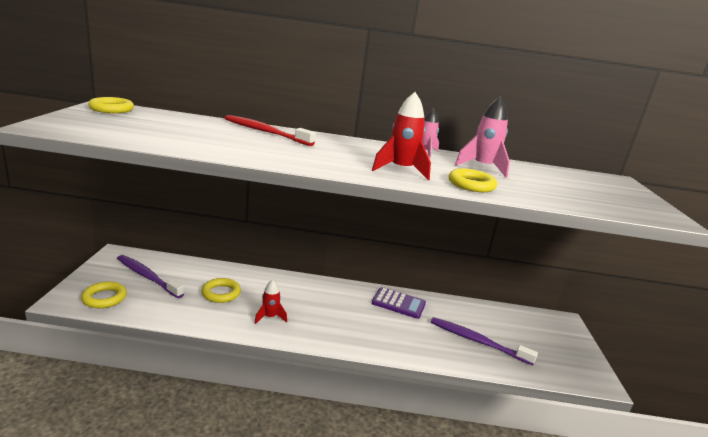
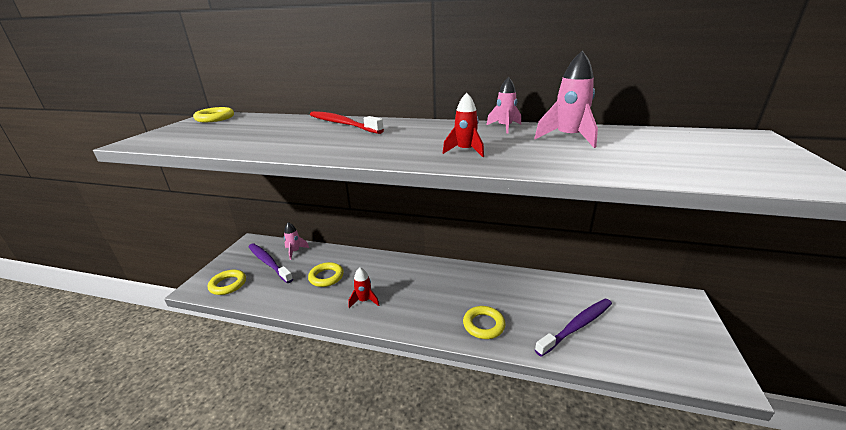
camera: 15 degrees right, 5 degrees up
(176, 266) = (295, 251): none -> pink rocket
(398, 303) = (495, 283): purple calculator -> none
(401, 170) = (465, 151): red rocket -> red rocket, size x0.66
(471, 185) = (545, 161): yellow ring -> yellow ring (483, 325)
(478, 341) = (576, 326): purple toothbrush -> purple toothbrush turned 105 degrees clockwise

